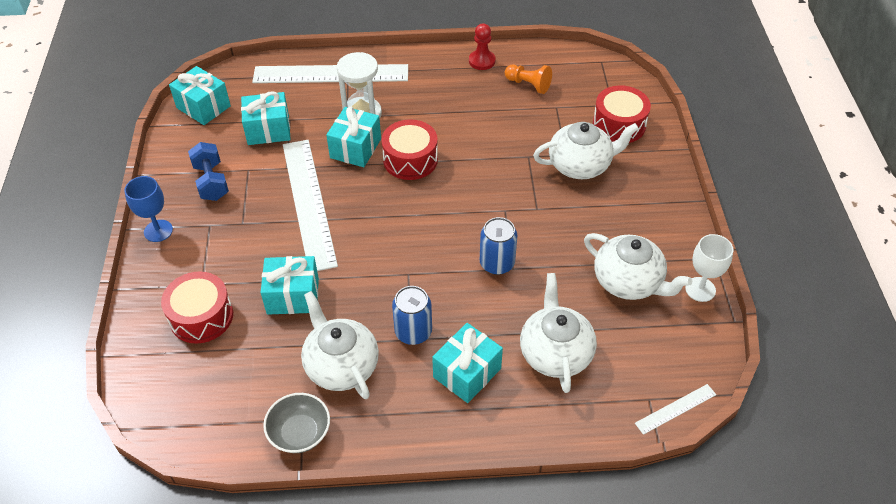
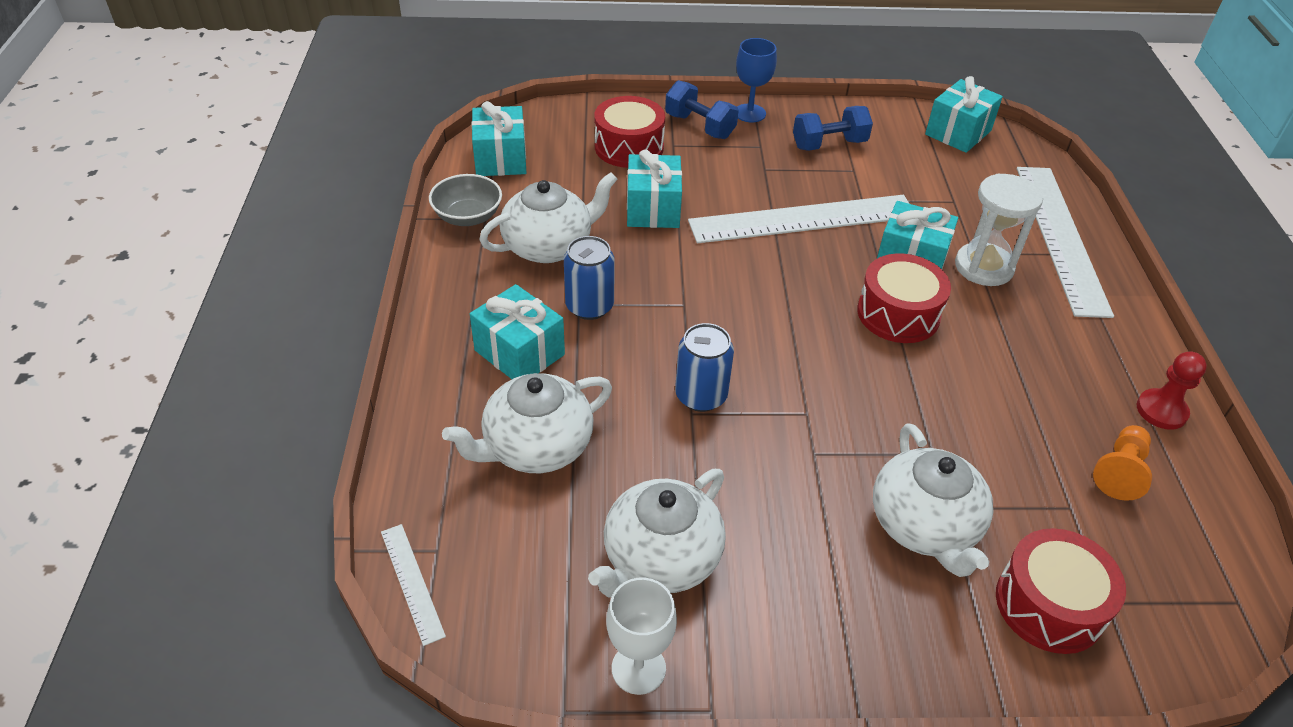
camera: 90 degrees right, 5 degrees down
(174, 266) = (699, 126): none -> blue dumbbell
(268, 130) = (929, 184): turquoise gift -> turquoise gift (500, 159)
(555, 353) = (536, 446): white teapot -> white teapot turned 150 degrees clockwise

